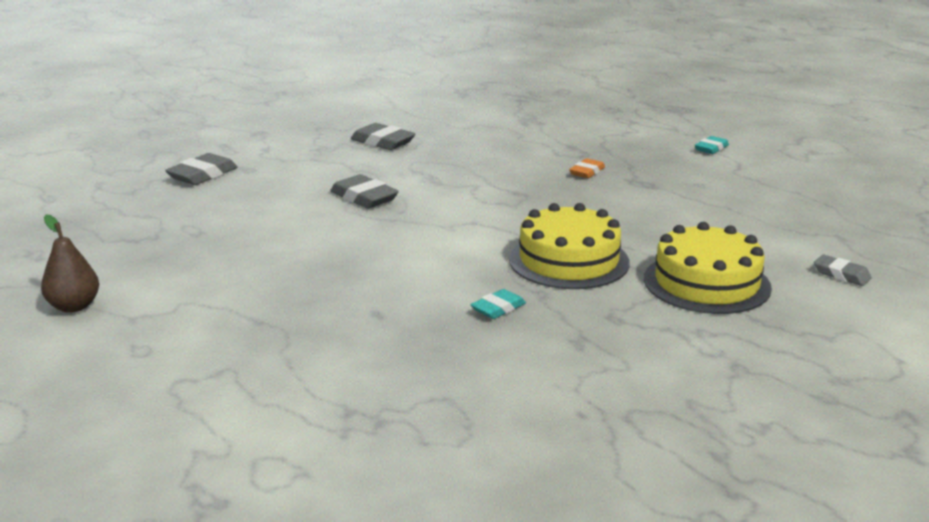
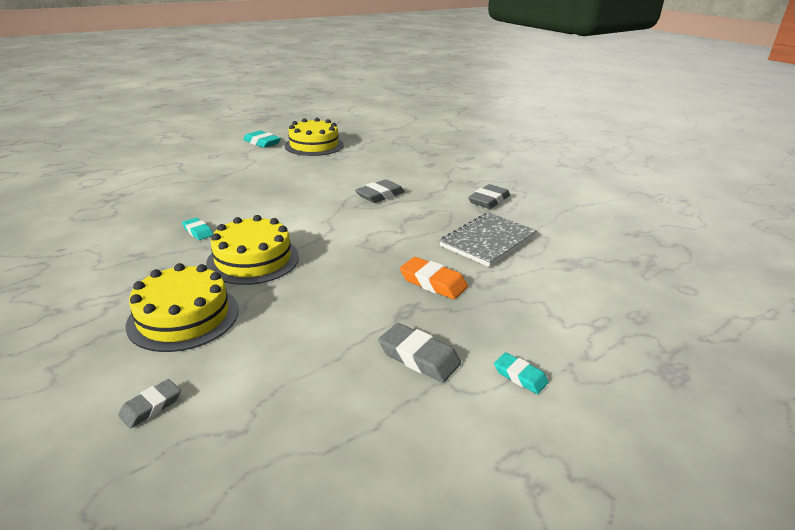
camera: 90 degrees right, 5 degrees up
(74, 306) = (262, 142): brown pear -> turquoise eraser
(117, 254) = (314, 145): none -> yellow cake
(202, 175) = (418, 155): grey eraser -> grey eraser (419, 357)
(491, 147) = (488, 241): none -> grey notebook
(587, 172) = (433, 282): orange eraser -> orange eraser, size x1.60

